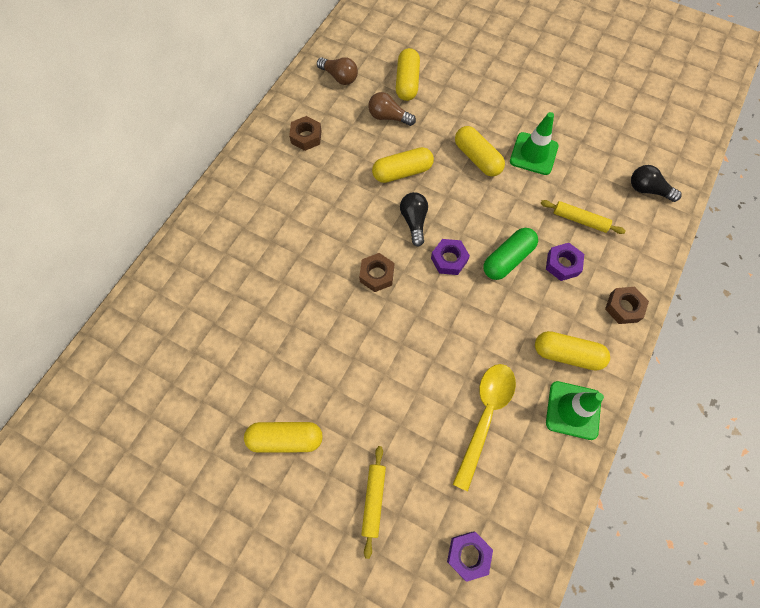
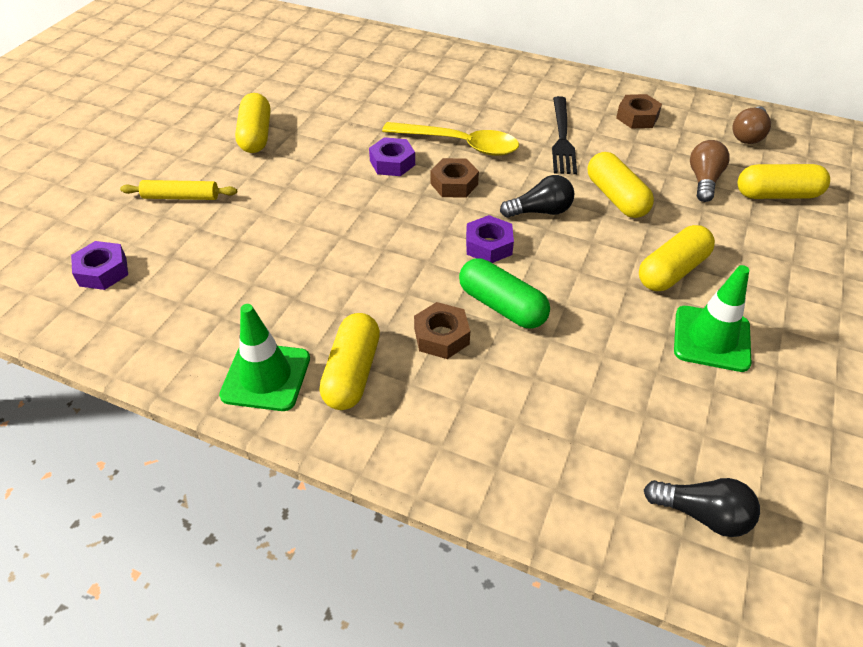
camera: 85 degrees right, 20 degrees down
(326, 191) = (562, 138): none -> black fork
(485, 416) = (265, 284): yellow spoon -> yellow spoon (459, 144)
(562, 264) = (506, 372): purple nut -> purple nut (392, 163)
(580, 220) = (597, 398): yellow rolling pin -> none
(623, 307) = (438, 453): brown nut -> brown nut (441, 336)
(648, 190) = (702, 514): black light bulb -> black light bulb turned 90 degrees clockwise

